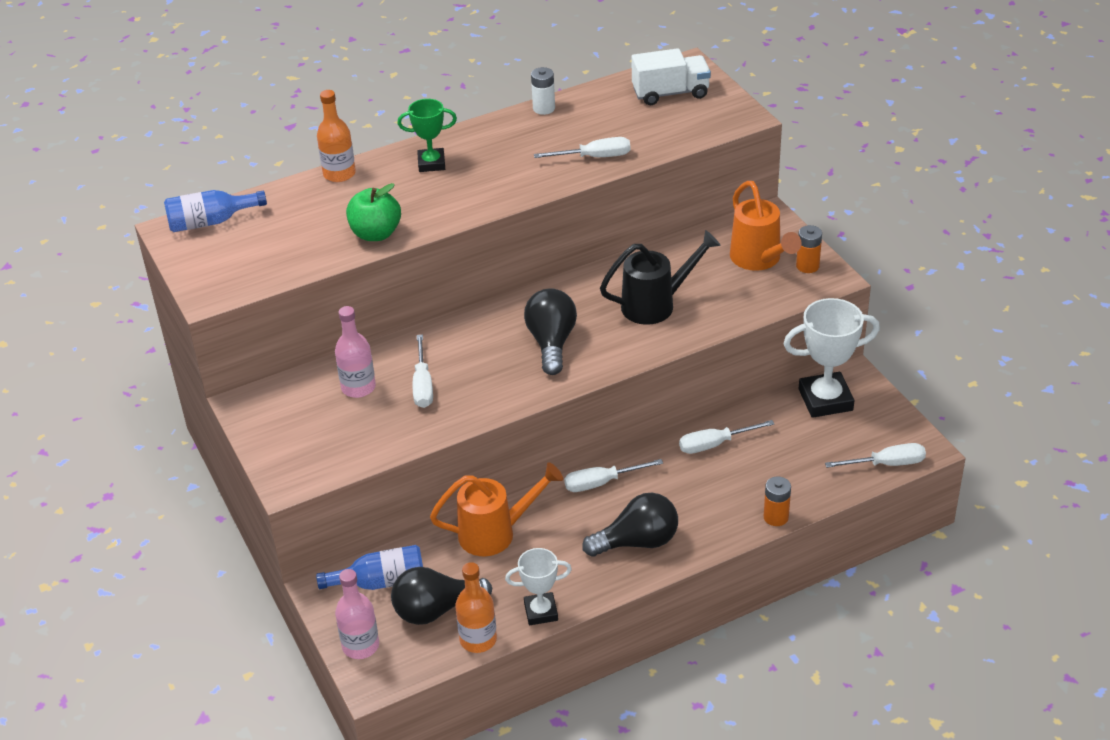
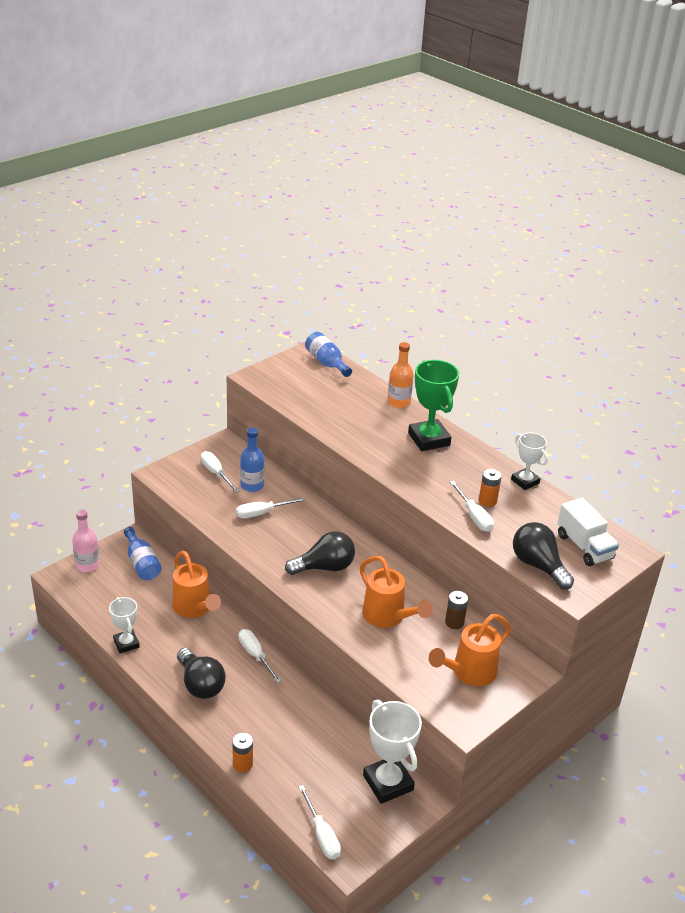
camera: 70 degrees right, 5 degrees down
(358, 387) = (252, 485): pink bottle -> blue bottle
(376, 234) = (339, 429): green apple -> none
(431, 163) = (429, 439): green trophy -> green trophy, size x1.65
(436, 610) = (121, 592): black light bulb -> black light bulb (538, 566)
(478, 639) = (98, 617): orange bottle -> none
(544, 108) = (525, 481): white battery -> white trophy
(656, 305) = (387, 617): black watering can -> orange watering can
(679, 255) = (454, 622): none -> brown battery
(715, 444) = (313, 715): white screwdriver -> white screwdriver (216, 473)
(807, 266) = (474, 706): orange battery -> orange battery (487, 501)

